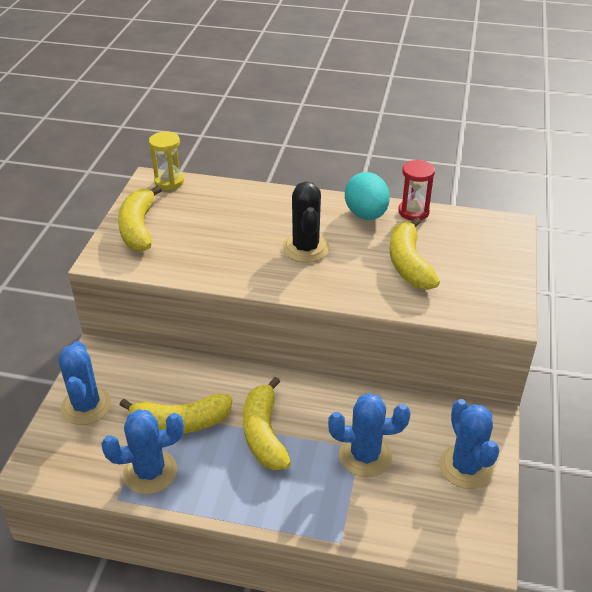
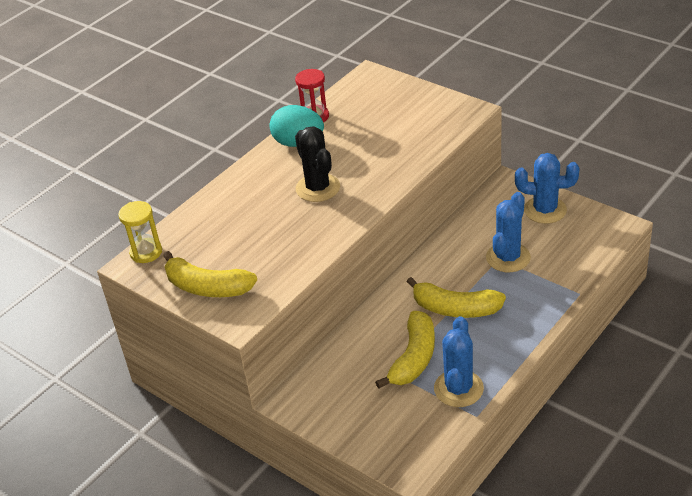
camera: 60 degrees left, 0 degrees up
(86, 406) = (356, 420): blue cactus -> none
(305, 248) = (318, 188): black cactus -> black cactus turned 45 degrees clockwise
(409, 264) = (379, 138): yellow banana -> none

